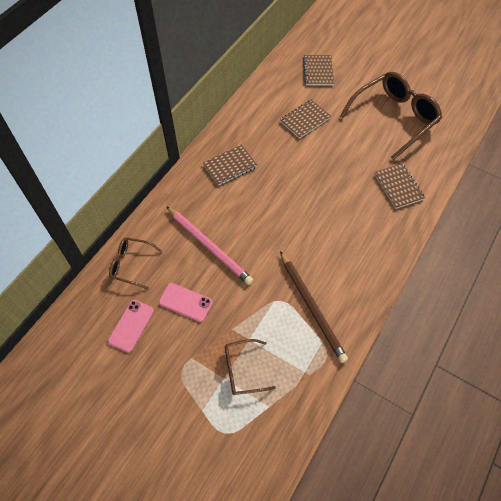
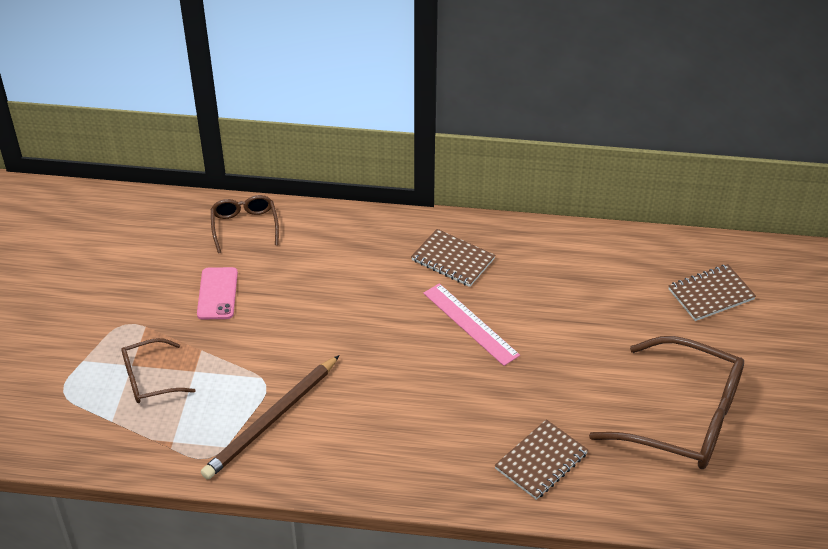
camera: 65 degrees right, 15 degrees down
(131, 325) = (163, 258): pink phone -> none
(209, 246) = (310, 286): pink pencil -> none
(242, 370) = (149, 379): brown glasses -> brown glasses turned 75 degrees counterclockwise
(285, 178) = (470, 324): none -> pink ruler
(305, 120) = (596, 310): brown notebook -> none

